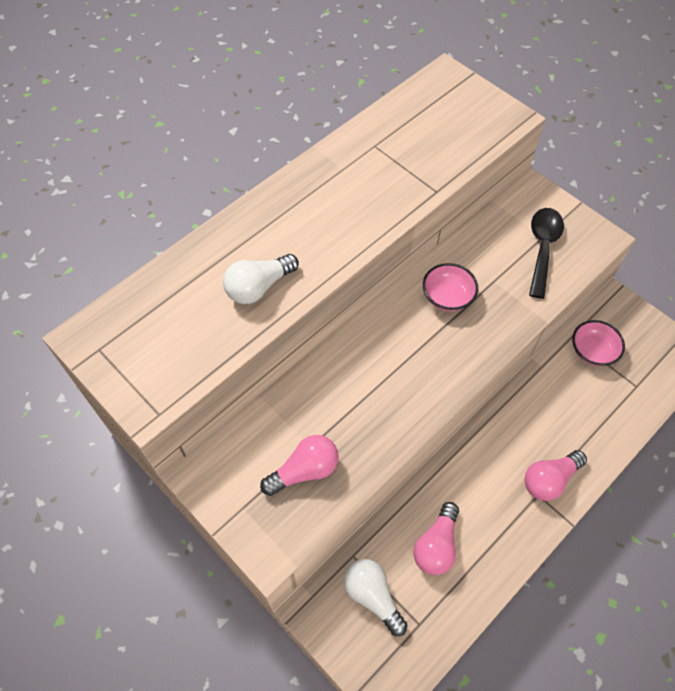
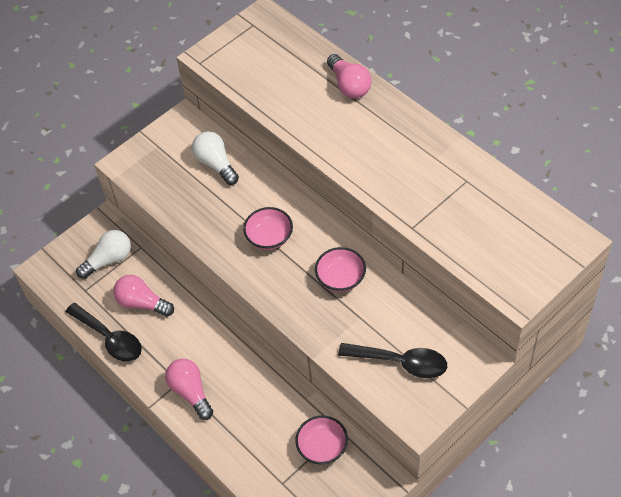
camera: 95 degrees right, 5 degrees down
(259, 287) = (305, 108): white light bulb -> white light bulb (216, 164)
(304, 470) = (182, 180): pink light bulb -> pink light bulb (349, 85)
(395, 366) = (269, 237): none -> pink bowl
(488, 582) = (109, 338): none -> black spoon

